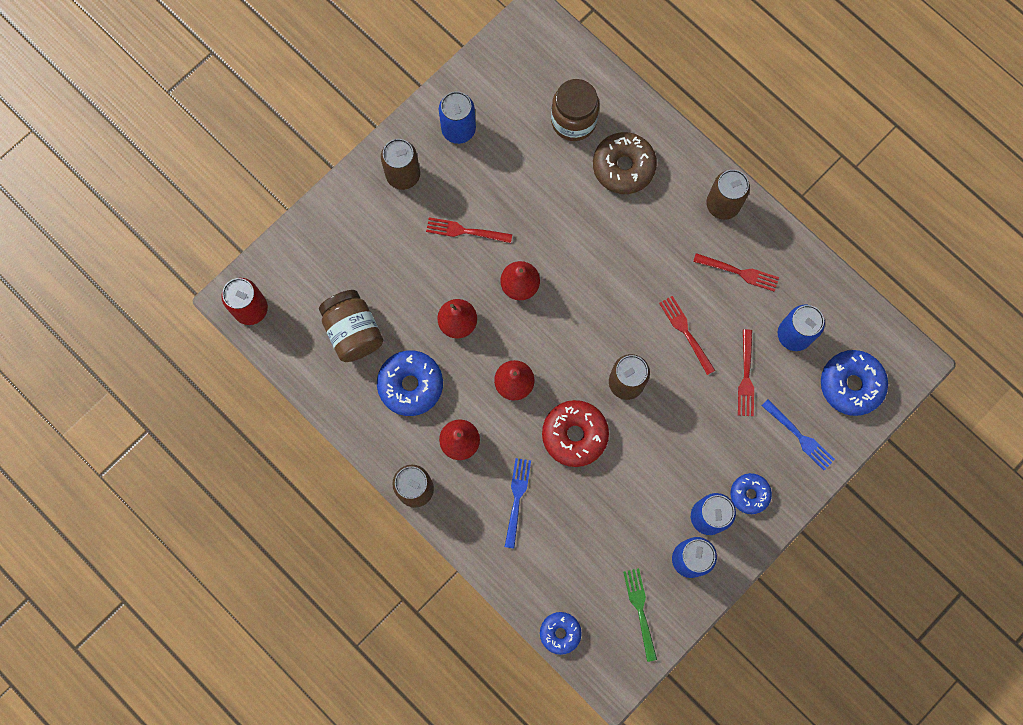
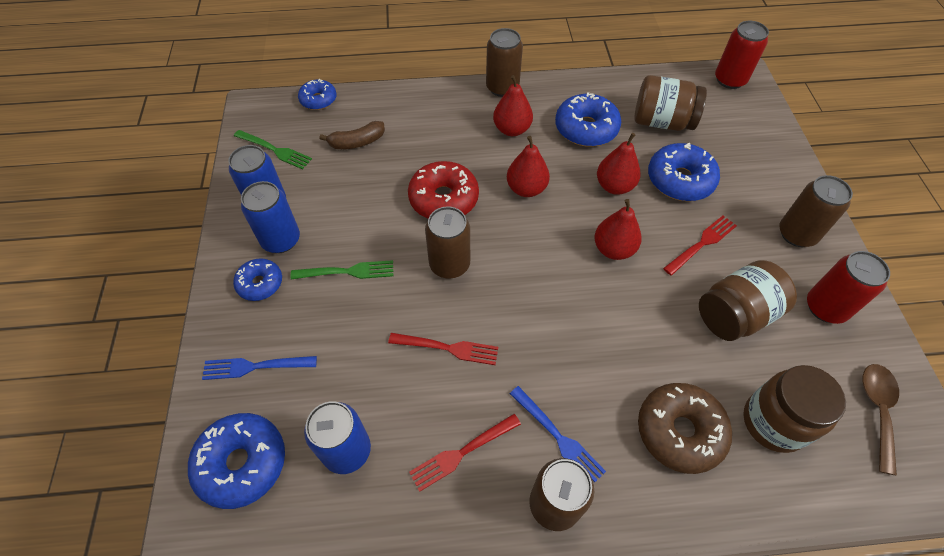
camera: 130 degrees right, 20 degrees down
(412, 280) = (680, 180): none -> blue donut
(458, 129) = (825, 307): blue can -> red can
(511, 179) = (735, 315): none -> brown jar
(517, 71) = (877, 410): none -> brown spoon
(517, 499) = (434, 134): blue fork -> blue fork (558, 437)
(577, 552) = (357, 142): none -> brown banana
(690, 445) = (347, 272): none -> green fork
(746, 376) = (355, 366): red fork -> none

